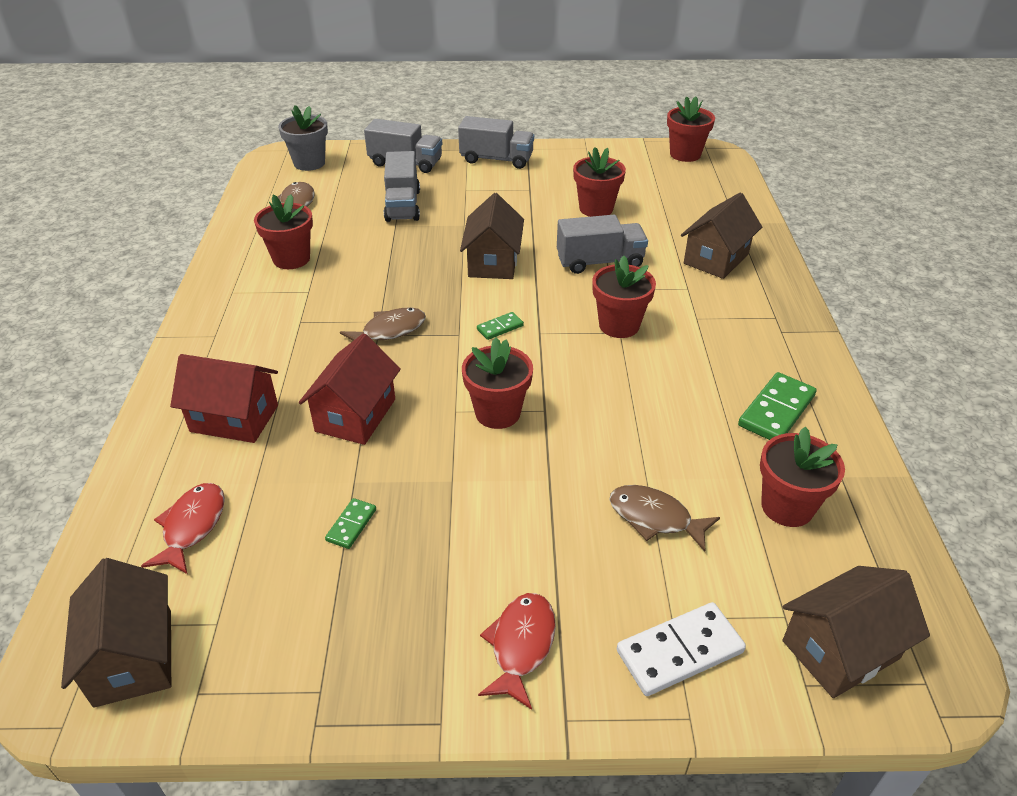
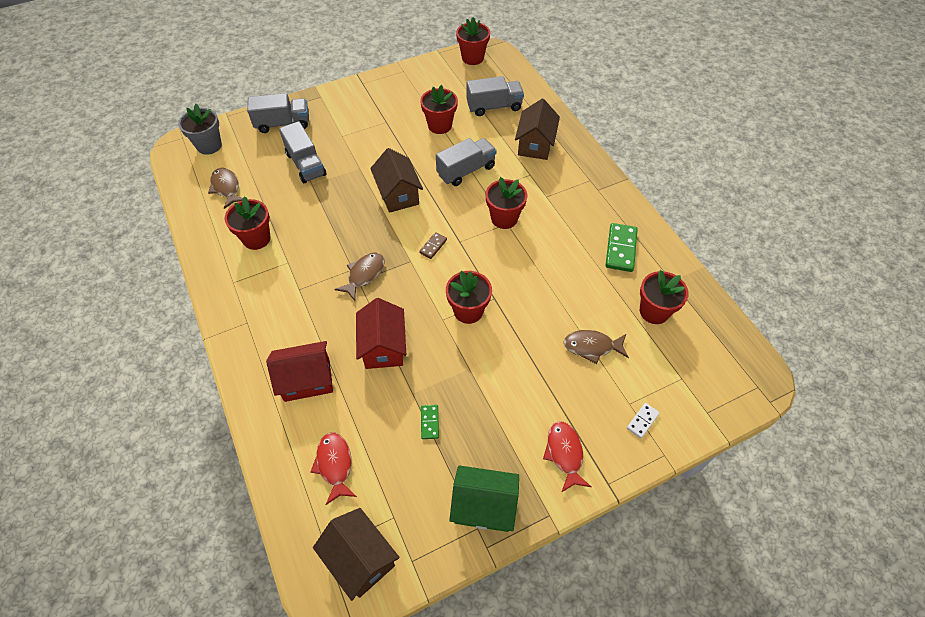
camera: 25 degrees left, 15 degrees up
(350, 665) = (484, 506): none -> green house
(496, 159) = (347, 100): grey truck -> grey truck (494, 106)
(500, 327) = (433, 246): green domino -> brown domino
(679, 651) = (642, 421): white domino -> white domino, size x0.54
(840, 650) = (714, 386): brown house -> none

